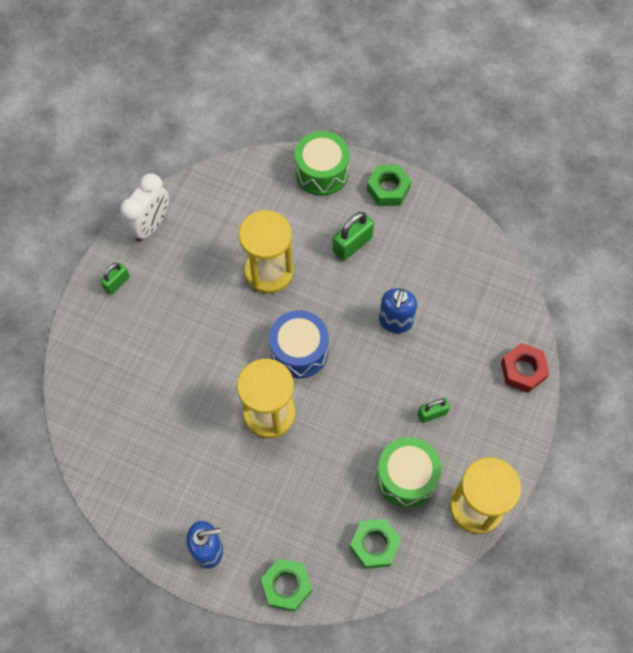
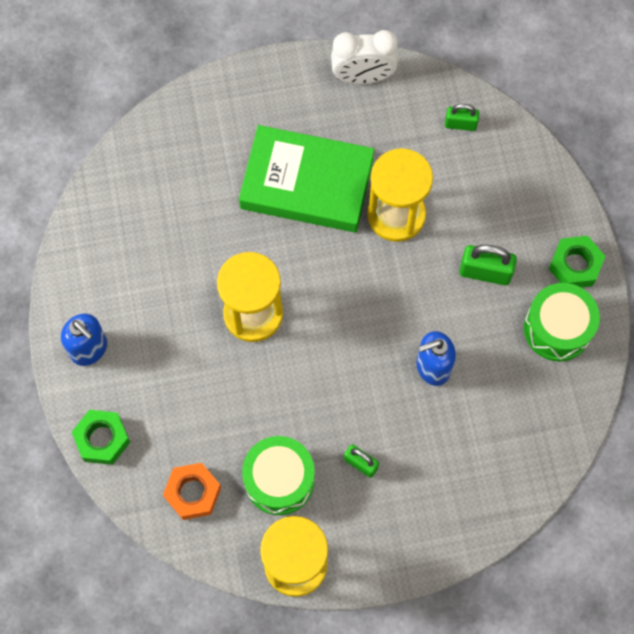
camera: 55 degrees right, 5 degrees up
(117, 283) = (282, 90): green padlock -> green padlock (460, 124)
(200, 313) = (307, 184): none -> green book
(299, 351) = (335, 298): blue drum -> none
(322, 172) = (543, 190): green drum -> green drum (557, 328)
(374, 545) = (193, 493): green nut -> orange nut
(523, 370) = (471, 524): red nut -> none

